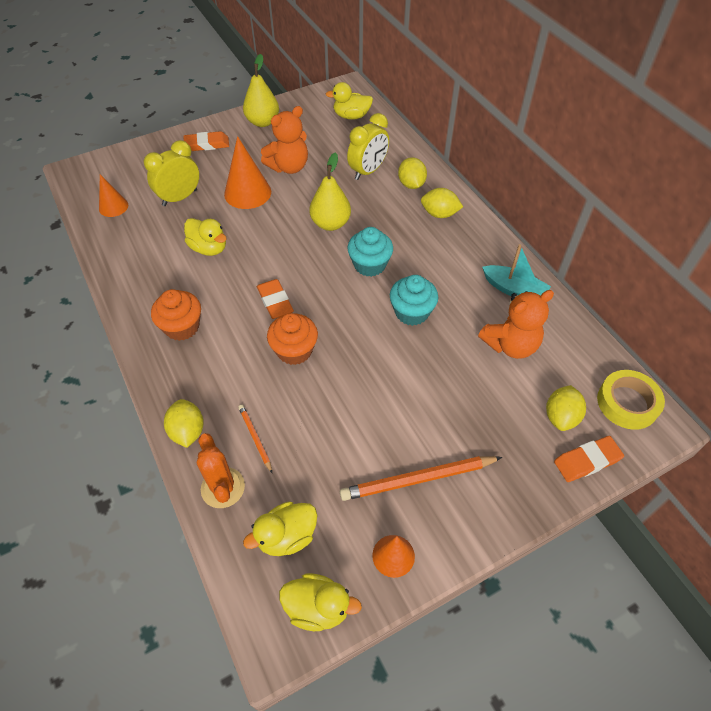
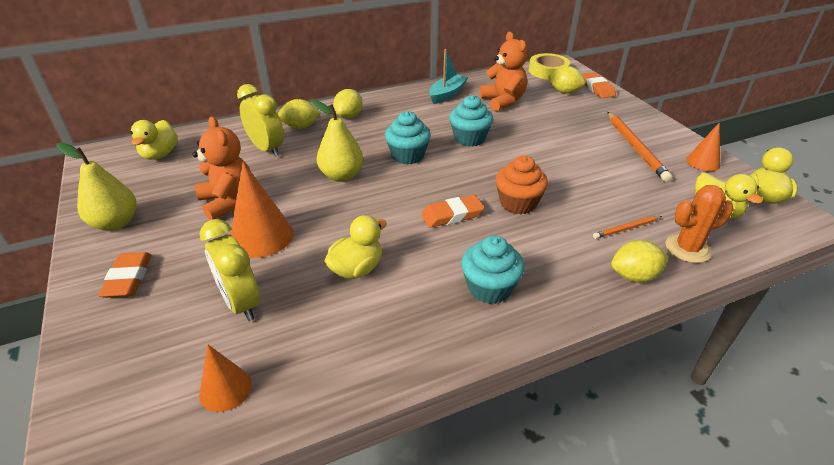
camera: 85 degrees left, 15 degrees down
(182, 327) = (489, 288): orange cupcake -> turquoise cupcake

